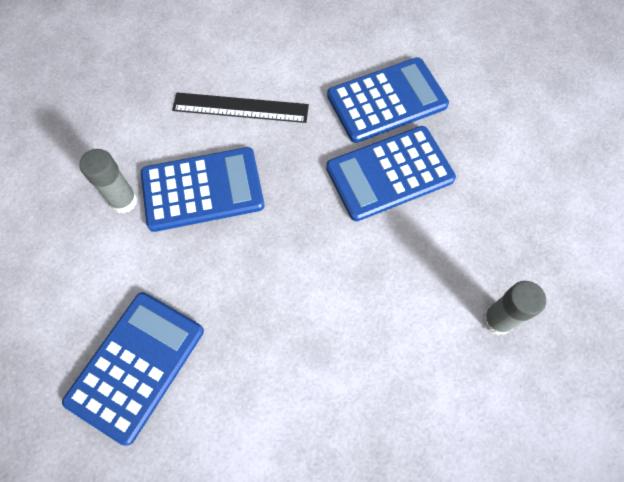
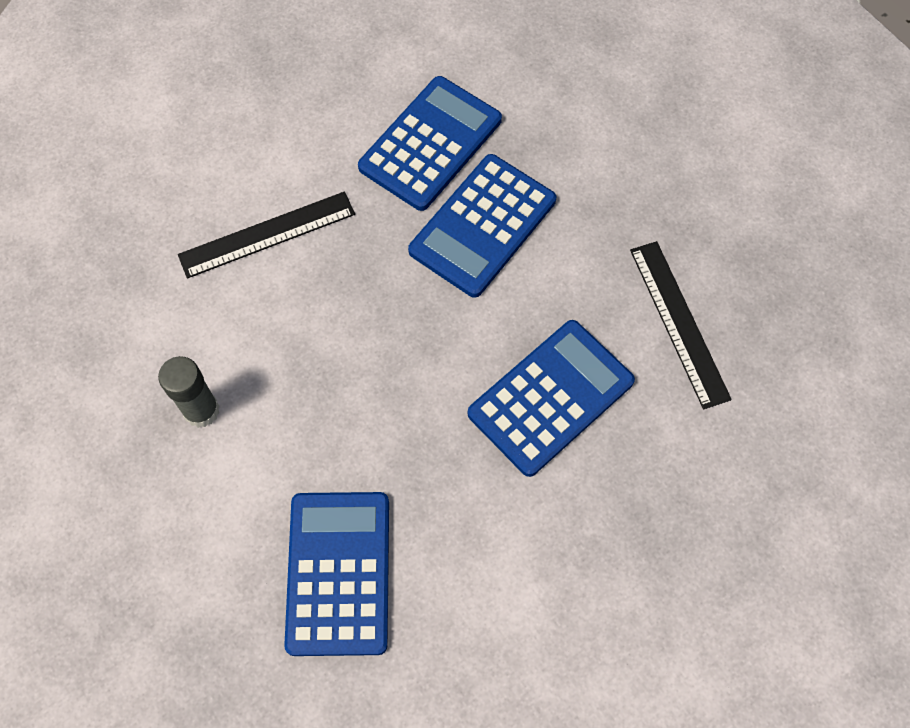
camera: 30 degrees left, 0 degrees up
(202, 190) = (286, 350): blue calculator -> blue calculator (551, 398)
(497, 320) = (678, 323): grey glue stick -> black ruler

